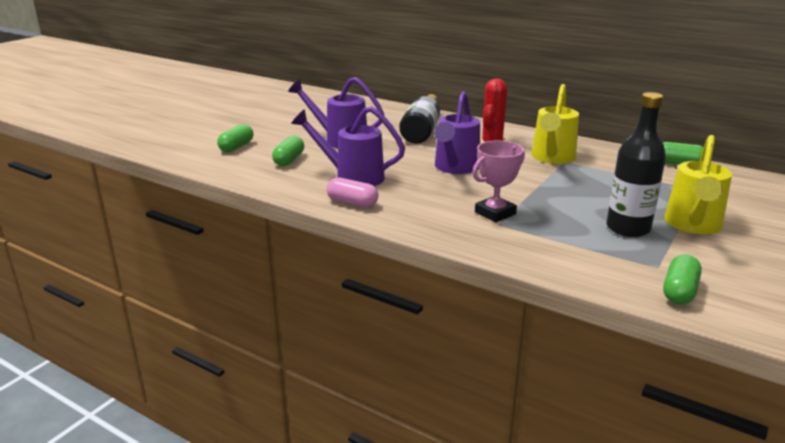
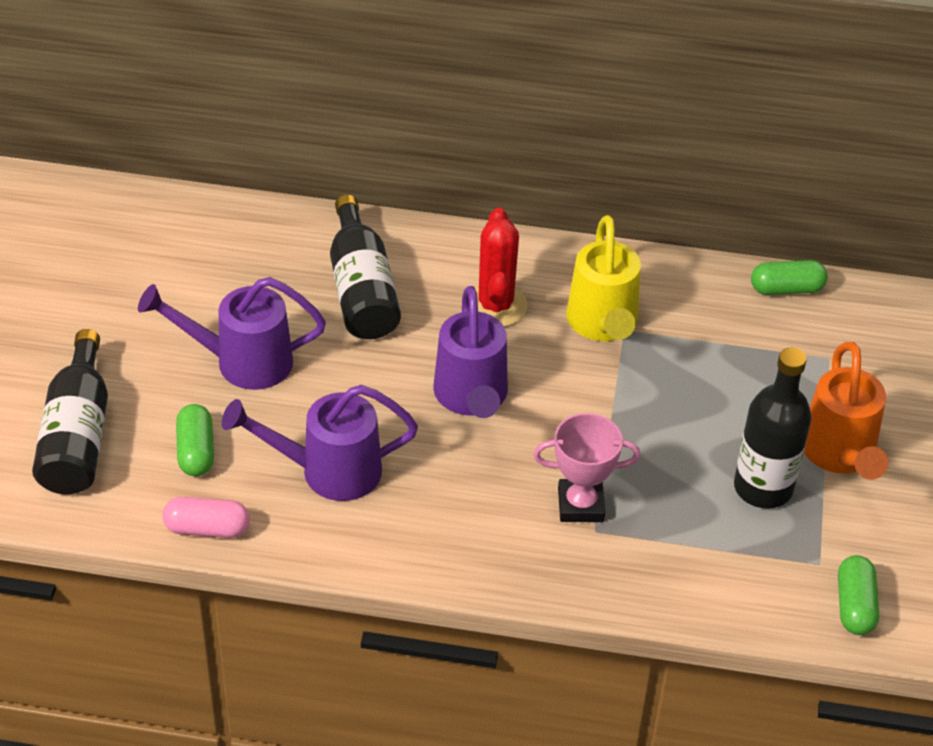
camera: 25 degrees left, 20 degrees up
(236, 147) = (77, 436): green capsule -> black bottle
(352, 203) = (369, 542): pink capsule -> pink capsule (207, 529)
(495, 213) = (580, 505): pink trophy -> pink trophy turned 60 degrees clockwise
(692, 225) = (839, 454): yellow watering can -> orange watering can

